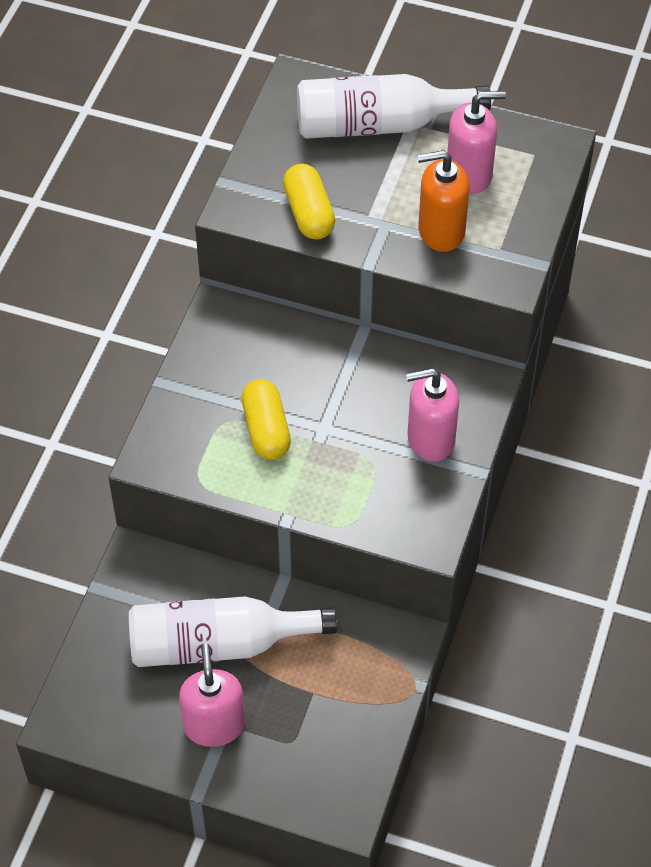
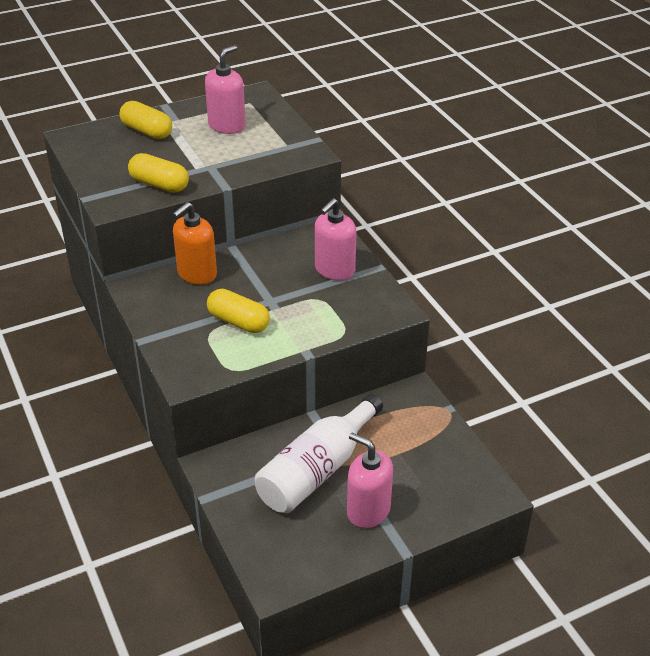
camera: 45 degrees left, 15 degrees down
(378, 125) = (147, 131): white bottle -> yellow capsule
(441, 231) = (245, 154): orange soap dispenser -> orange soap dispenser (197, 274)

